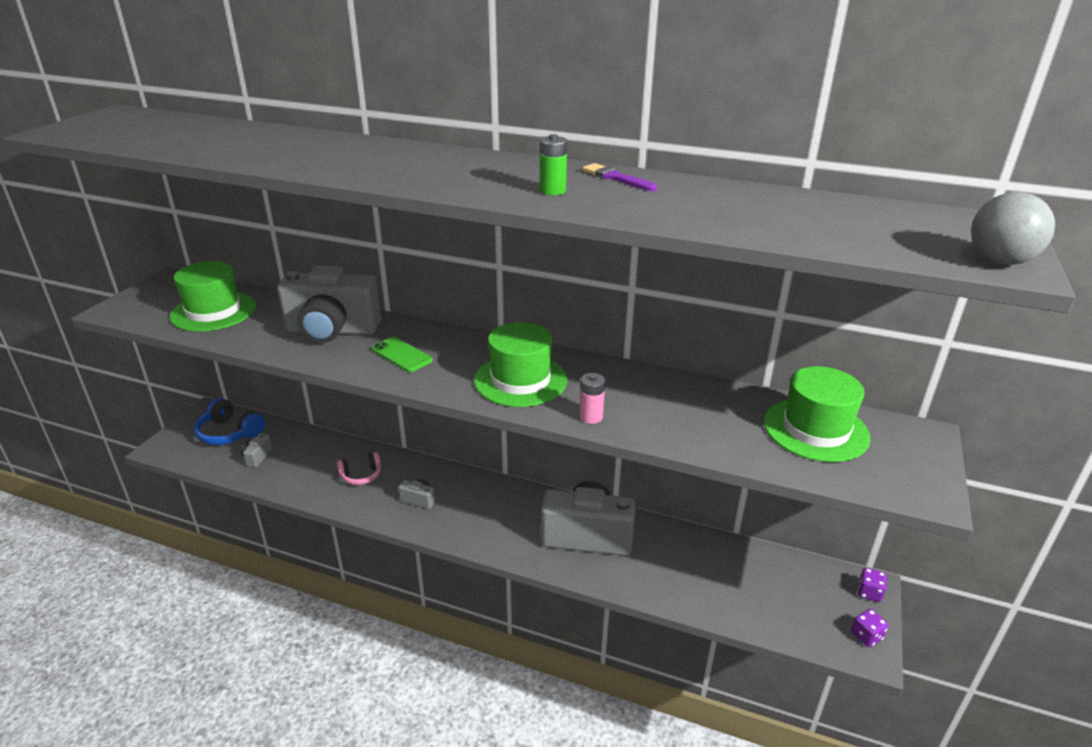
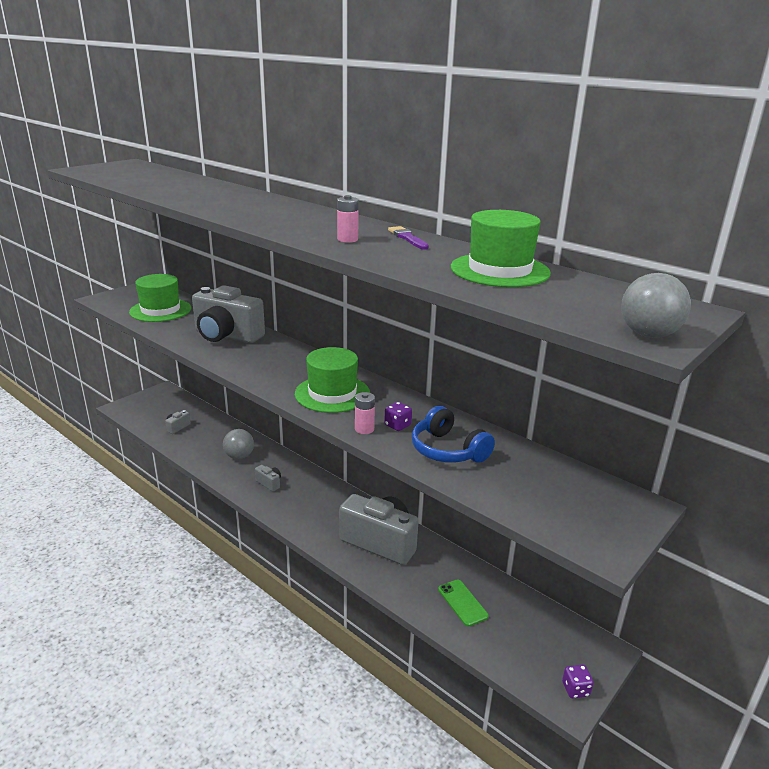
camera: 20 degrees right, 5 degrees down
(229, 433) = (169, 407): blue headphones -> blue headphones (447, 450)
(361, 475) = (239, 456): pink headphones -> grey ball
(402, 355) = (261, 360): green phone -> green phone (462, 603)
(552, 191) = (347, 239): green battery -> pink battery
(815, 429) = (544, 479): green hat -> green hat (500, 270)
(869, 592) = (601, 656): purple dice -> purple dice (397, 425)

